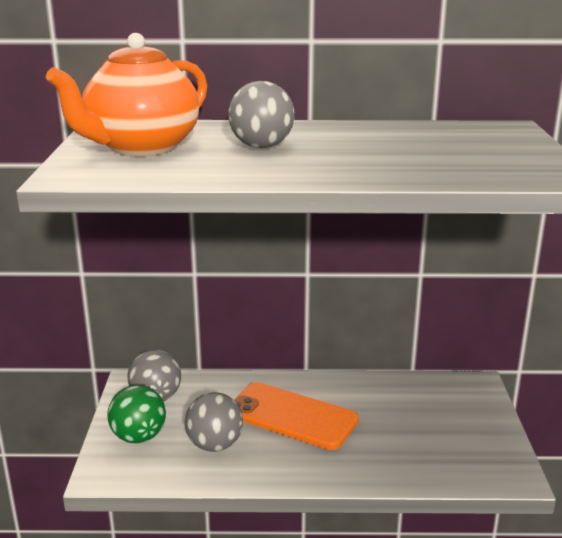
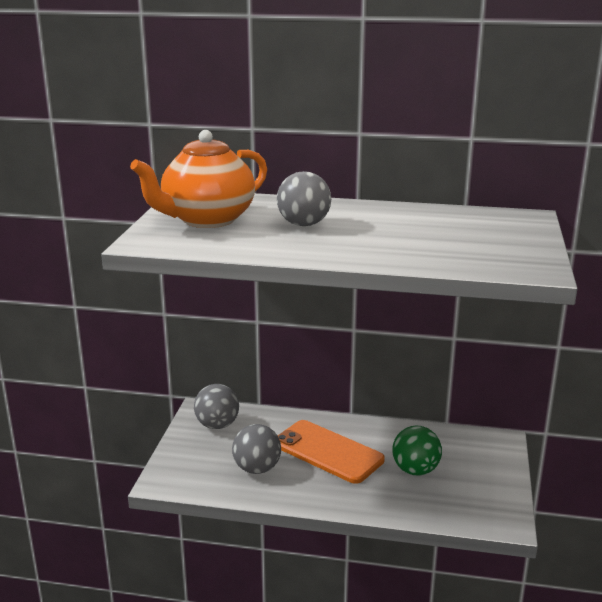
camera: 10 degrees right, 0 degrees up
(139, 437) = (196, 455): green ball -> green ball (415, 470)

